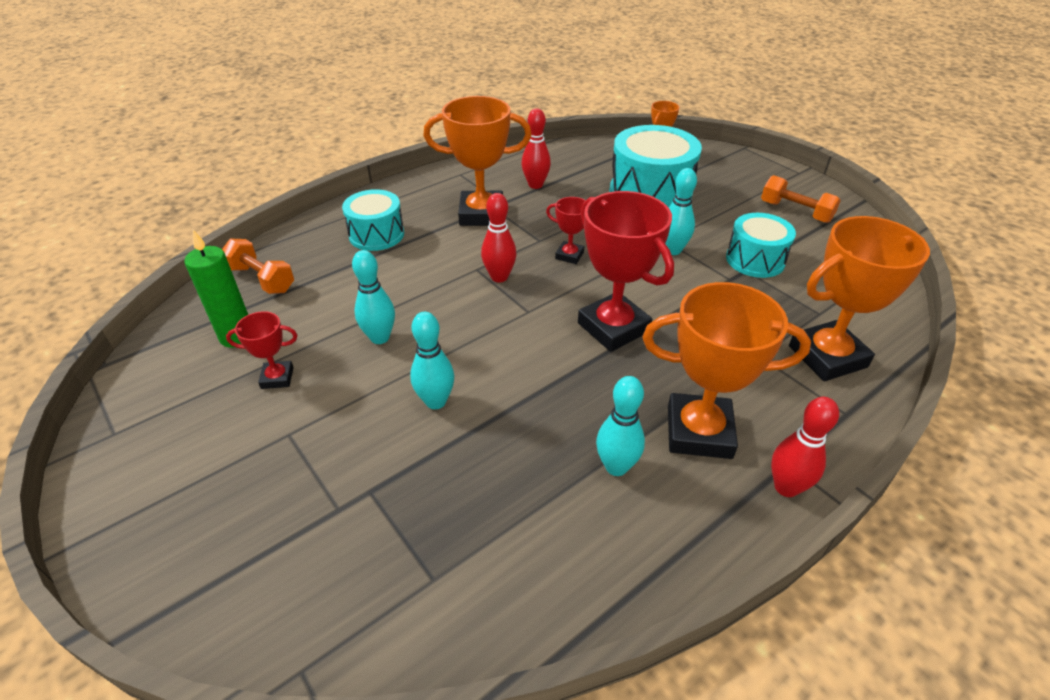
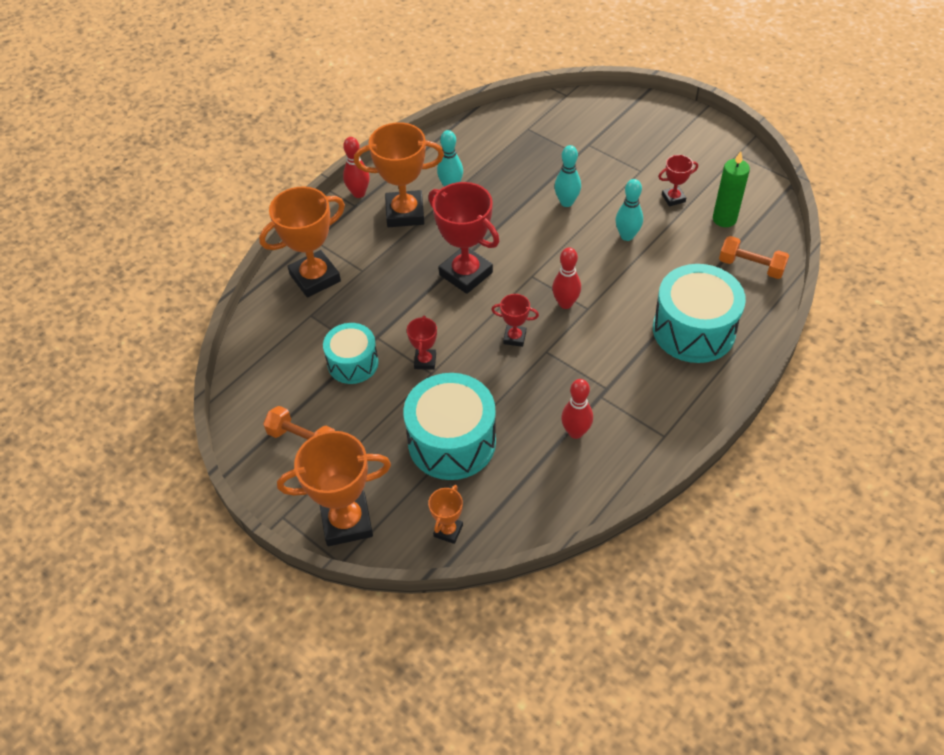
camera: 170 degrees right, 10 degrees up
(376, 235) = (694, 330): turquoise drum -> turquoise drum, size x1.63
(481, 214) = (612, 375): orange trophy -> orange trophy (347, 522)
(673, 250) = (425, 361): turquoise bowling pin -> red trophy

